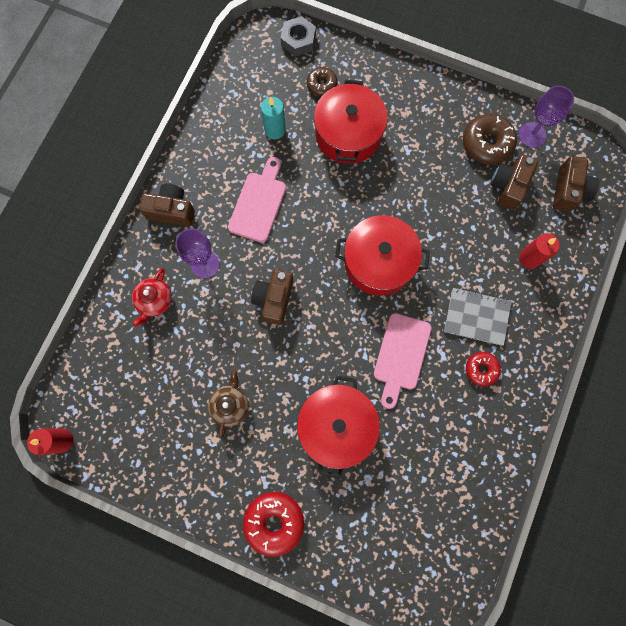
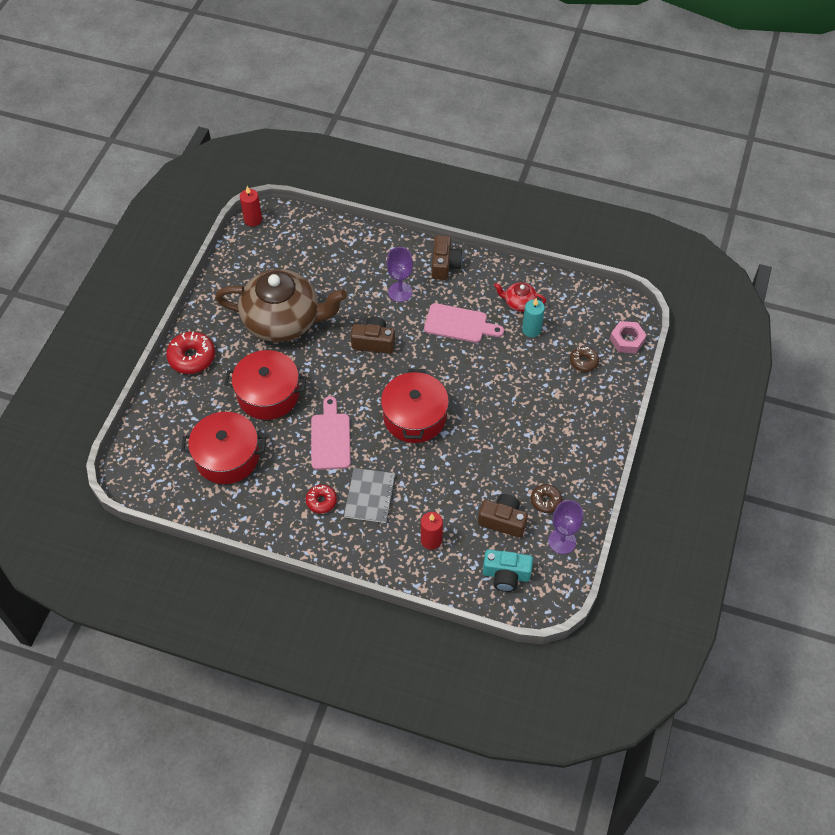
camera: 85 degrees right, 20 degrees down
(154, 301) = (366, 262): red teapot -> red teapot (519, 303)
(230, 405) = (283, 320): brown teapot -> brown teapot, size x2.44
(298, 40) = (627, 340): grey nut -> pink nut
(348, 134) = (536, 386): red pot -> red pot (227, 457)
(401, 355) = (330, 438): pink cutting board -> pink cutting board turned 75 degrees clockwise
(487, 144) = (545, 501): brown donut -> brown donut, size x0.60
(568, 190) = (506, 575): brown camera -> turquoise camera

